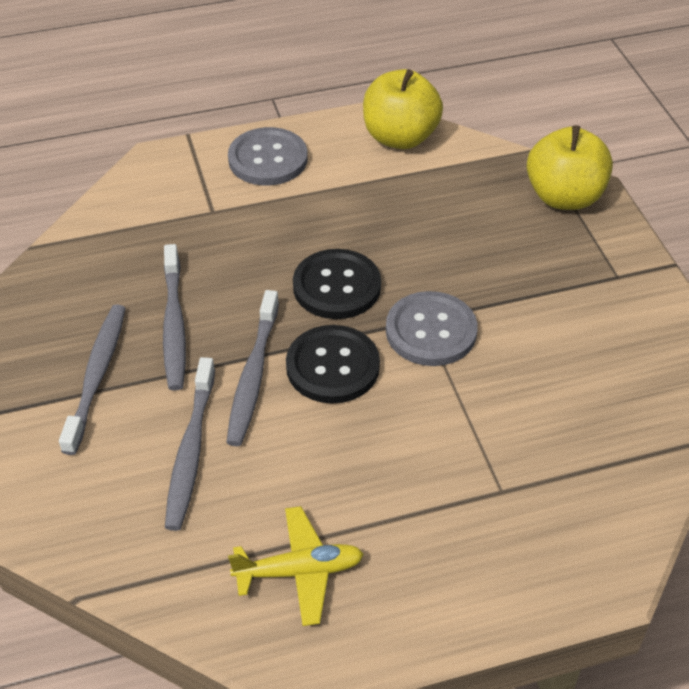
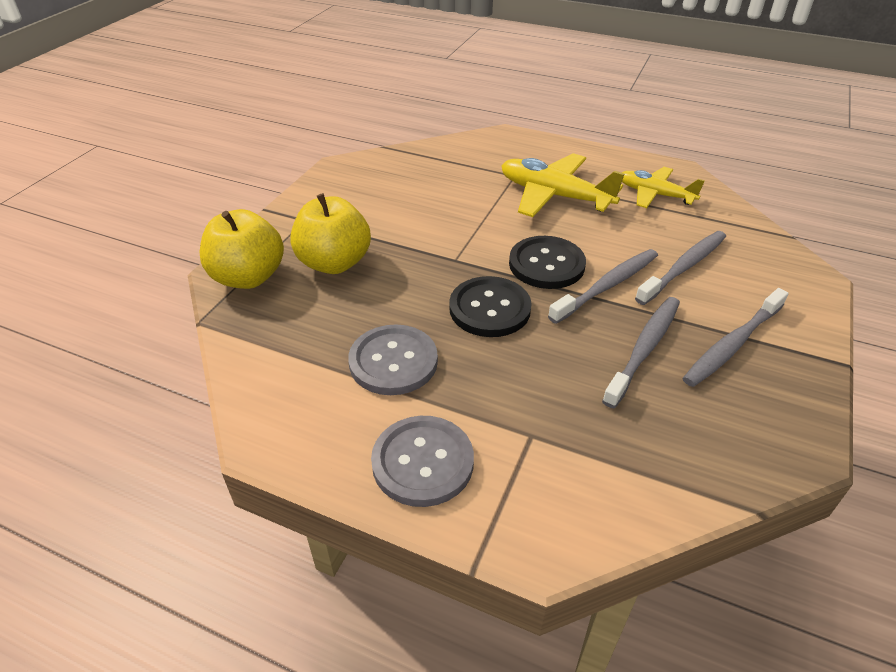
camera: 140 degrees left, 5 degrees down
(400, 137) = (277, 404): yellow apple -> yellow apple (334, 263)
(418, 481) = (554, 196): none -> yellow plane
(431, 331) = (459, 251): grey button -> grey button (393, 362)

